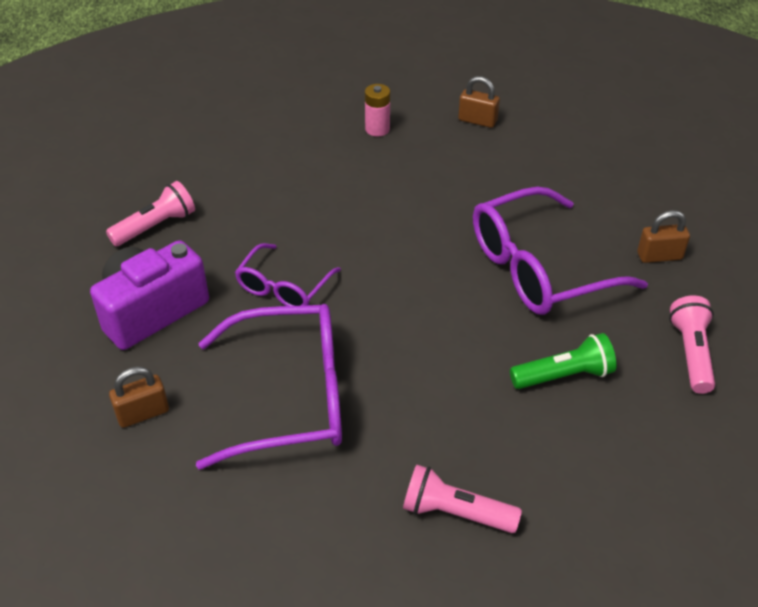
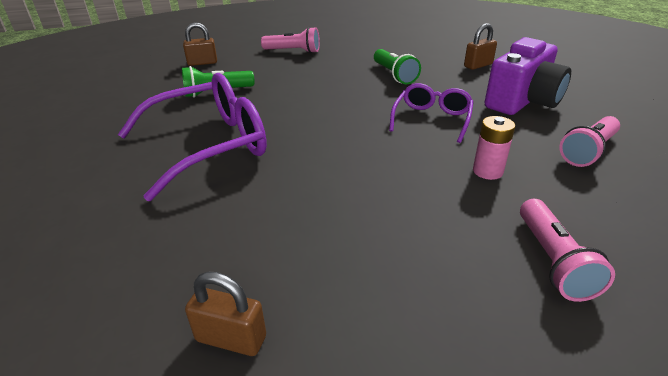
camera: 175 degrees right, 10 degrees down
(291, 397) = (394, 75): purple glasses -> green flashlight
(377, 129) = (404, 301): pink battery -> pink battery (487, 171)
(659, 256) = (85, 162): brown padlock -> brown padlock (202, 63)
(691, 353) = (117, 107): pink flashlight -> pink flashlight (553, 261)

